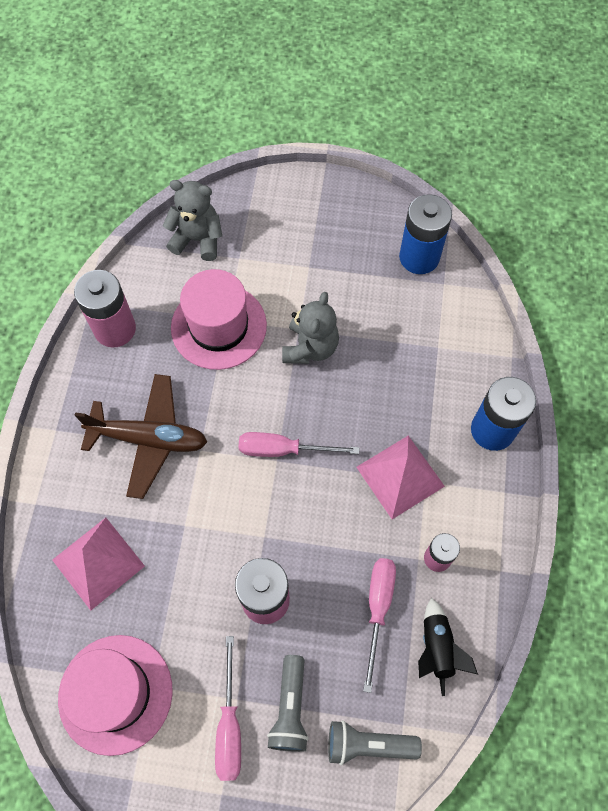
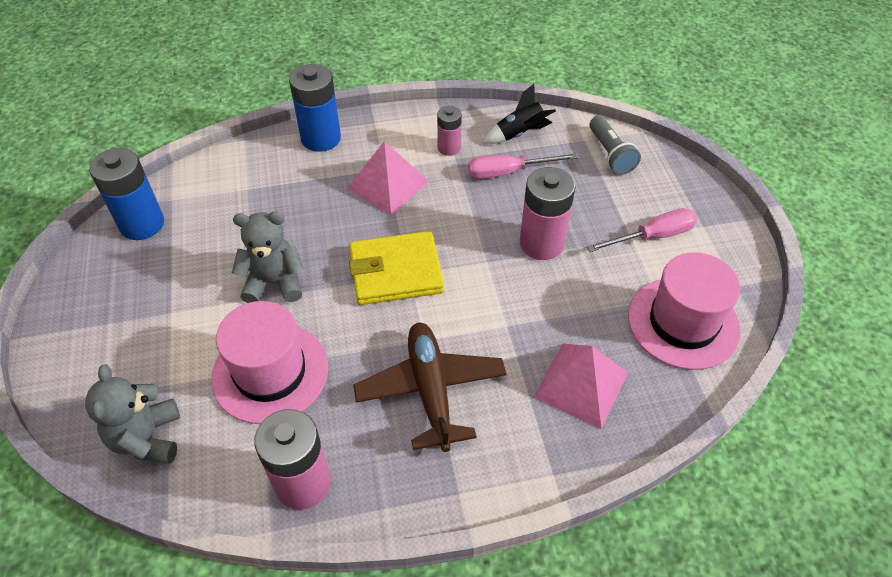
camera: 110 degrees left, 15 degrees down
(283, 449) = (396, 272): pink screwdriver -> yellow wallet
(290, 708) = (615, 203): grey flashlight -> none

